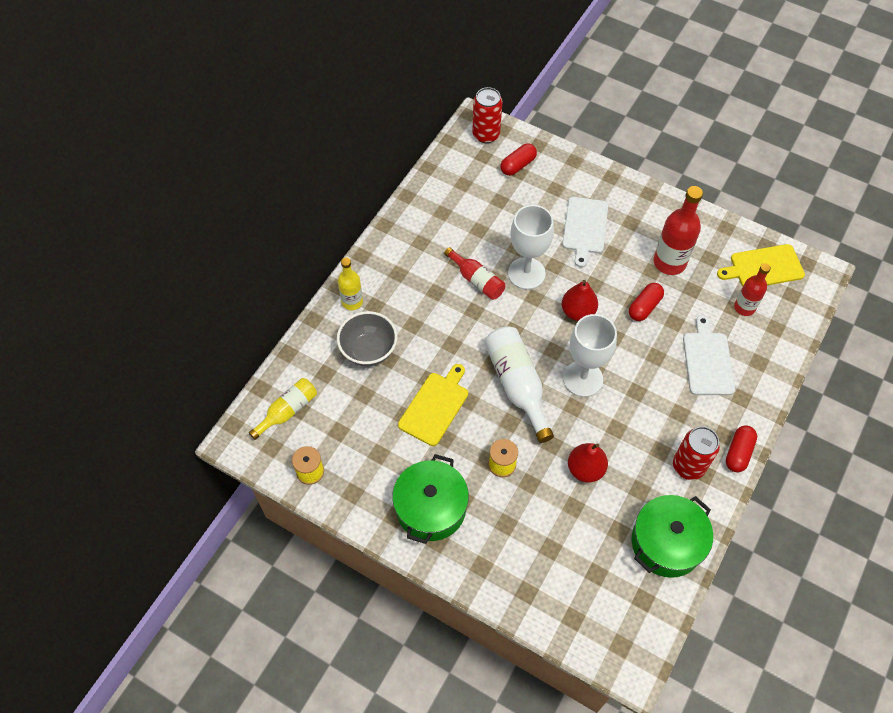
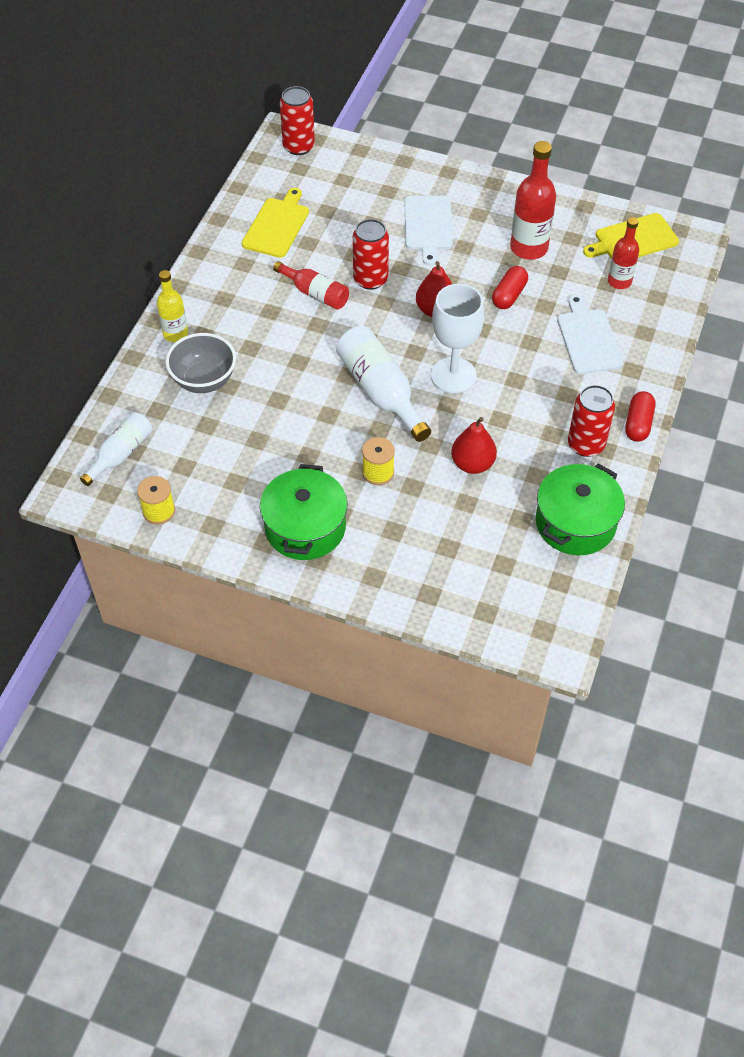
camera: 10 degrees left, 5 degrees down
(288, 411) = (121, 454): yellow bottle -> white bottle
(435, 406) = (291, 425): yellow cutting board -> yellow cutting board (277, 225)
(518, 165) = (341, 173): red capsule -> none
(526, 273) = (370, 279): white goblet -> red can

